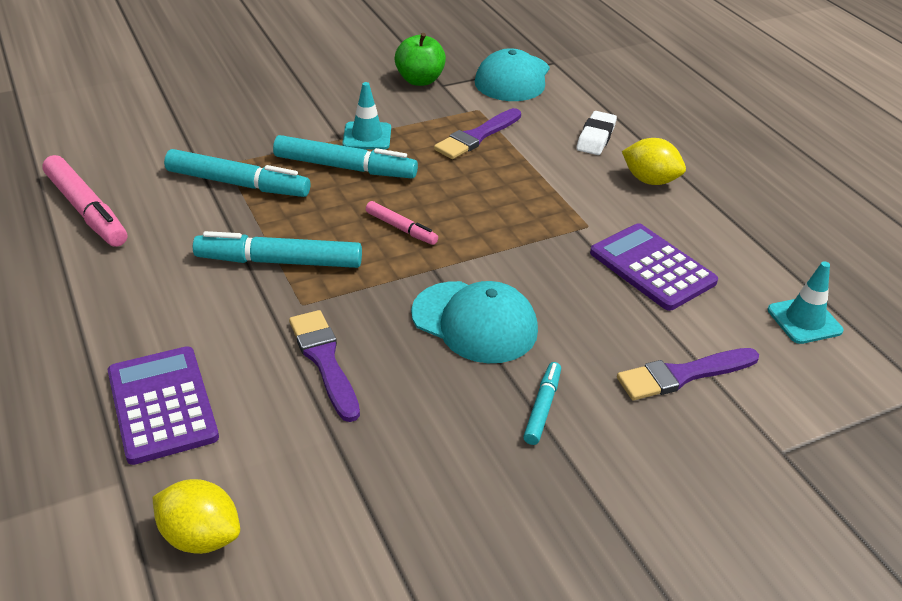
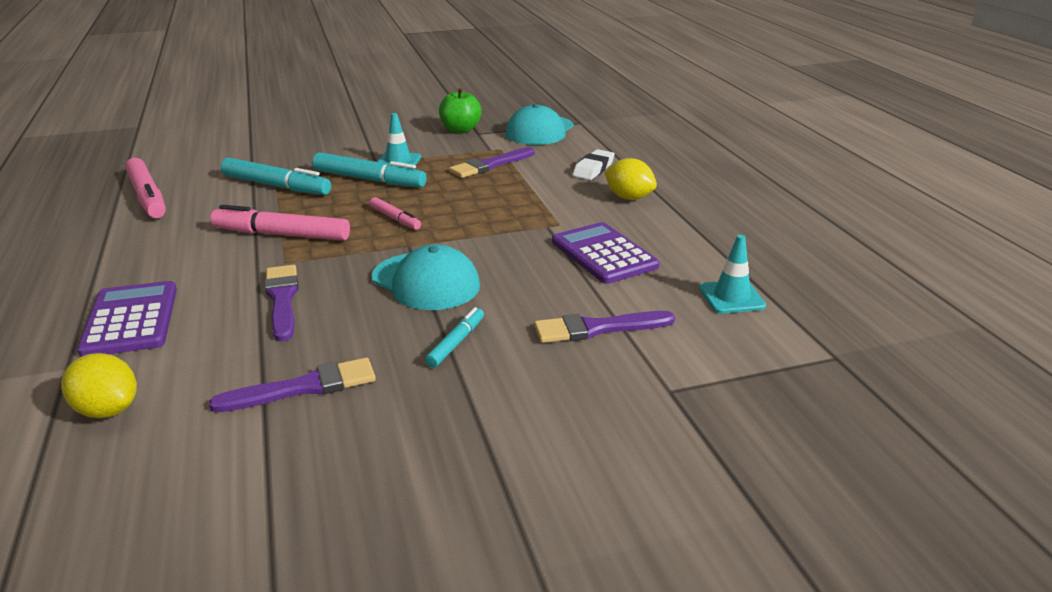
camera: 10 degrees right, 10 degrees down
(279, 261) = (282, 234): turquoise marker -> pink marker
(404, 484) = (304, 387): none -> purple brush

